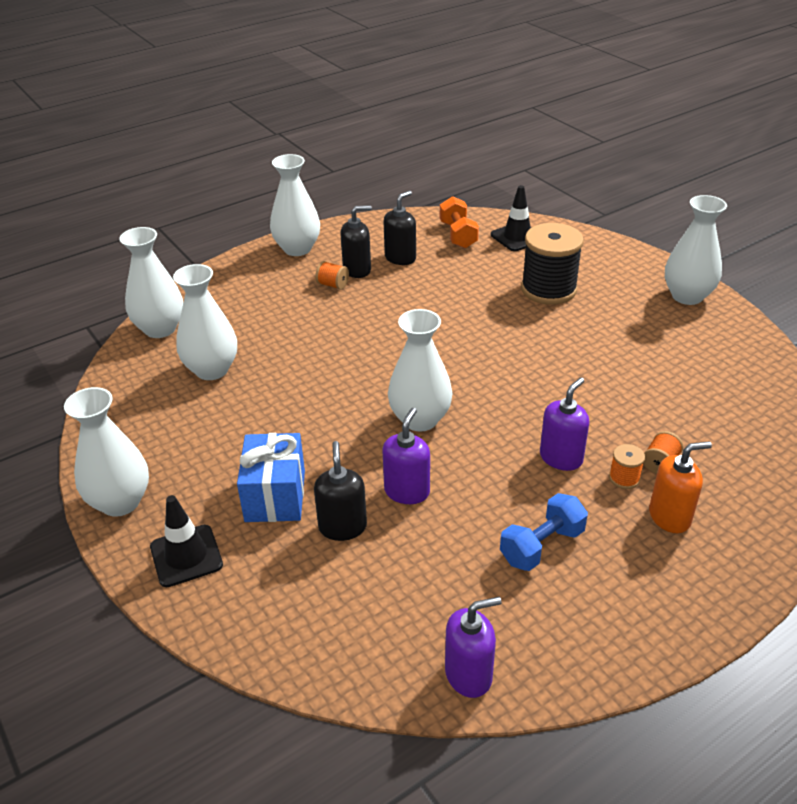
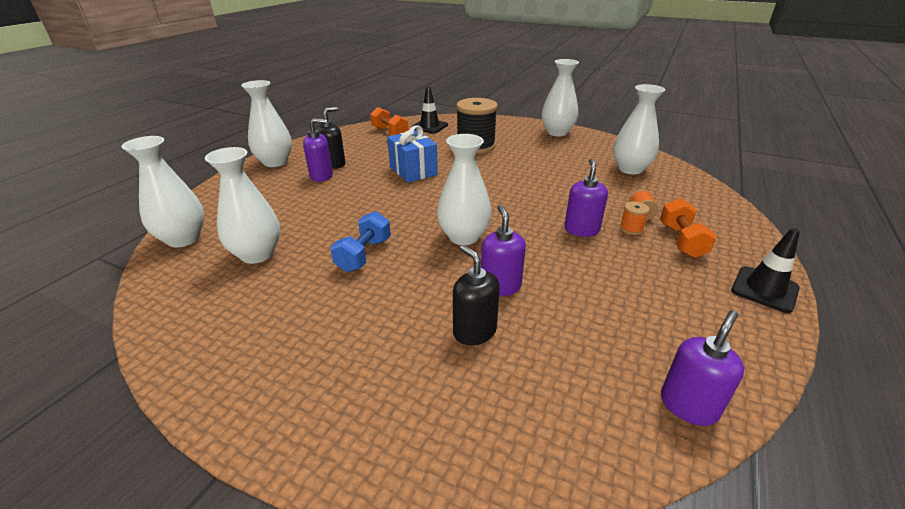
camera: 30 degrees left, 5 degrees down
(120, 502) = (231, 396): white vase -> white vase (630, 169)
(186, 556) = (345, 419): black traffic cone -> black traffic cone (764, 289)
(275, 496) = (394, 329): blue gift -> blue gift (413, 171)
(333, 285) = (322, 176): orange spool -> purple soap dispenser
(400, 258) = (360, 151): black soap dispenser -> none
(542, 546) = (630, 287): blue dumbbell -> blue dumbbell (364, 255)
(670, 517) = (681, 241): orange soap dispenser -> orange dumbbell

